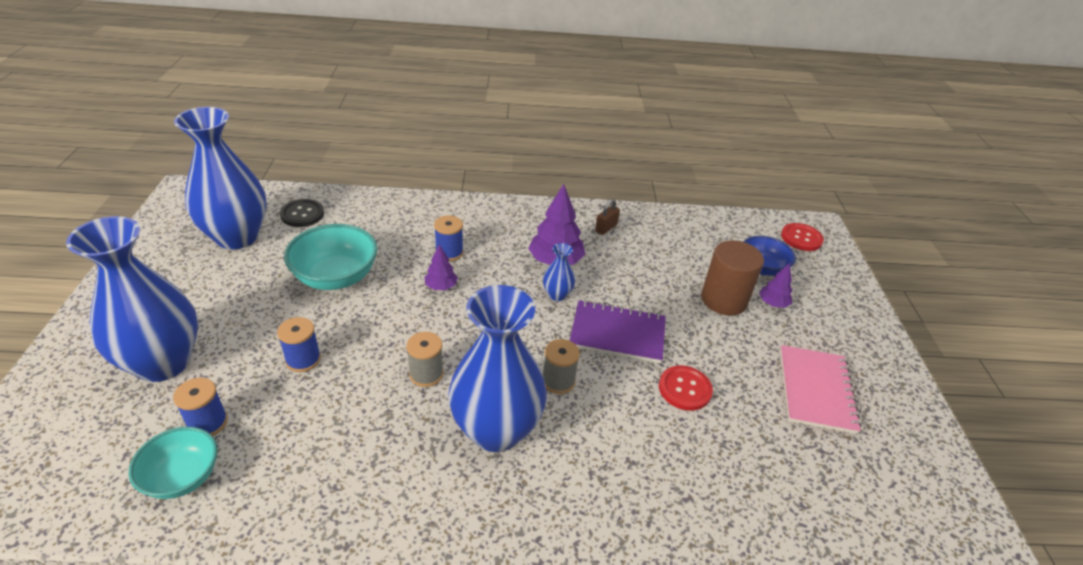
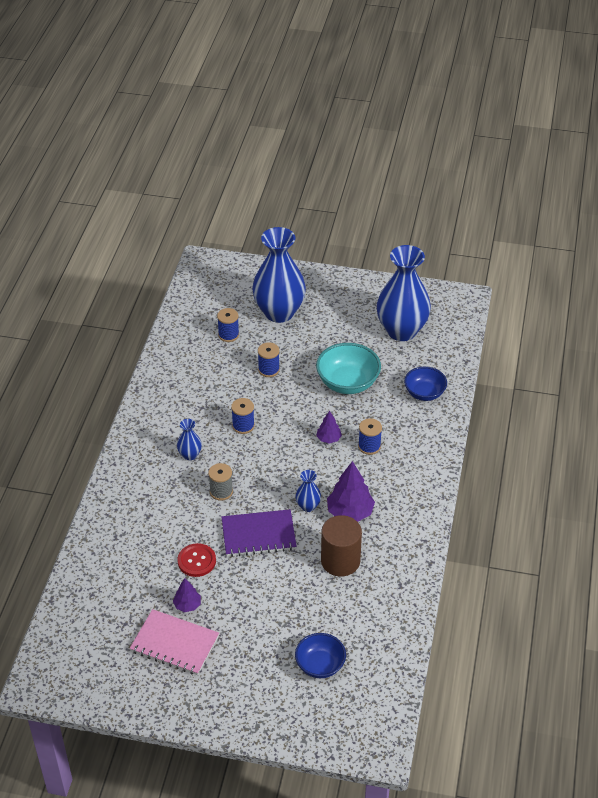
camera: 105 degrees right, 5 degrees up
(182, 477) = (195, 330): turquoise bowl -> none
(302, 214) = (428, 363): black button -> none
(356, 216) = (424, 393): none -> blue bowl
(426, 374) = (243, 426): grey spool -> blue spool
(496, 430) = (190, 455): blue vase -> blue vase, size x0.43
(606, 228) = (393, 558): brown padlock -> none
(617, 333) = (258, 535): purple notebook -> purple notebook turned 60 degrees clockwise
(724, 300) = (283, 618): brown cylinder -> brown cylinder (340, 561)
(773, 303) = (272, 654): purple tree -> purple tree (187, 605)
(801, 238) = (361, 721): red button -> none

